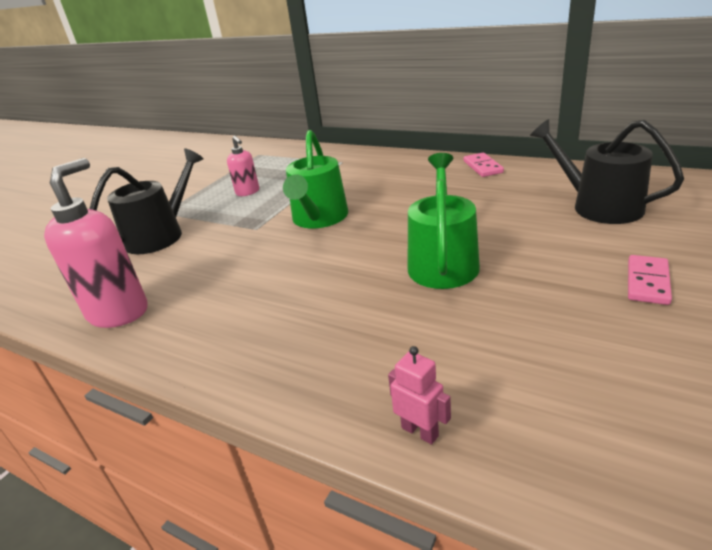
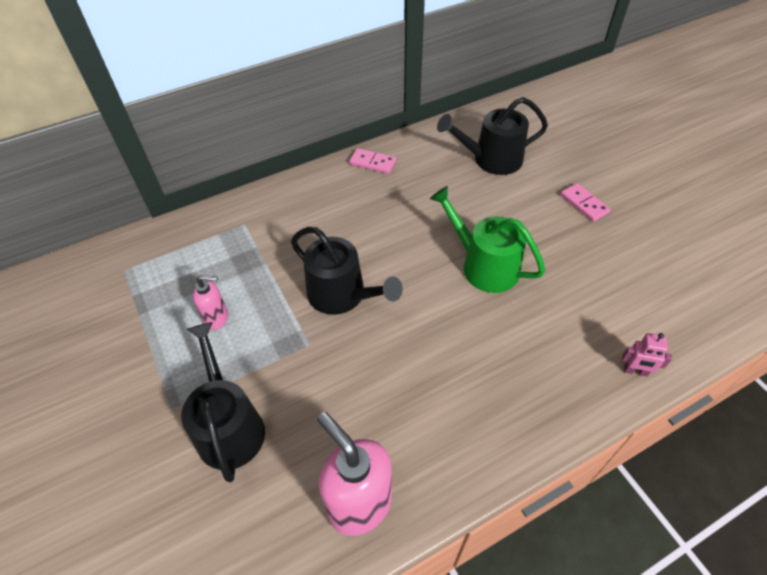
camera: 60 degrees left, 20 degrees up
(319, 218) = (342, 295): green watering can -> black watering can
(420, 431) = (635, 371): pink robot -> pink robot turned 150 degrees counterclockwise

